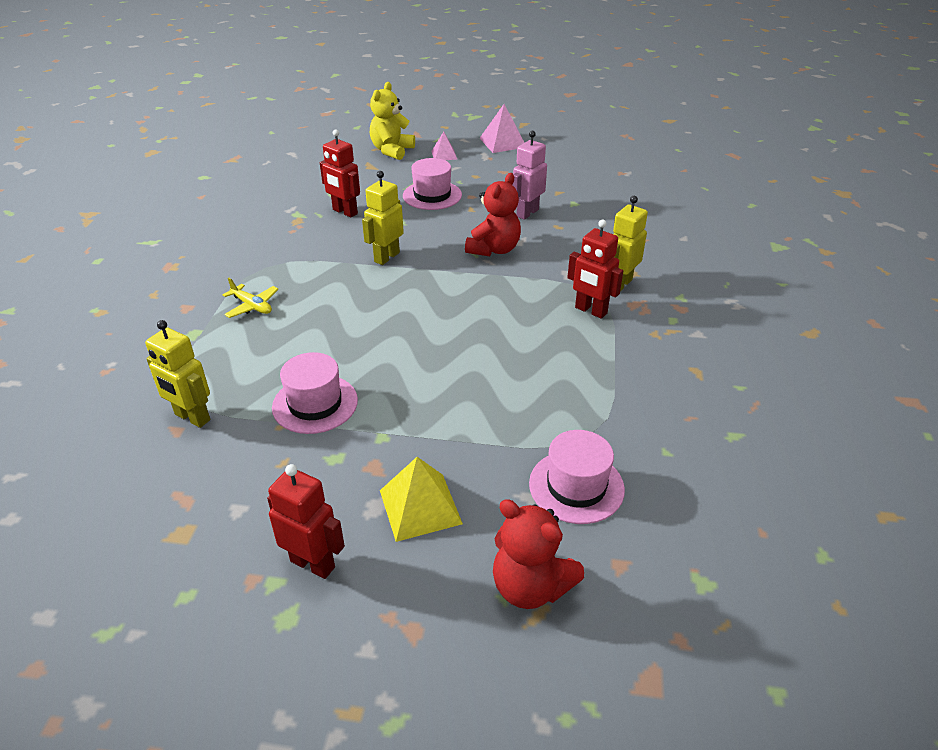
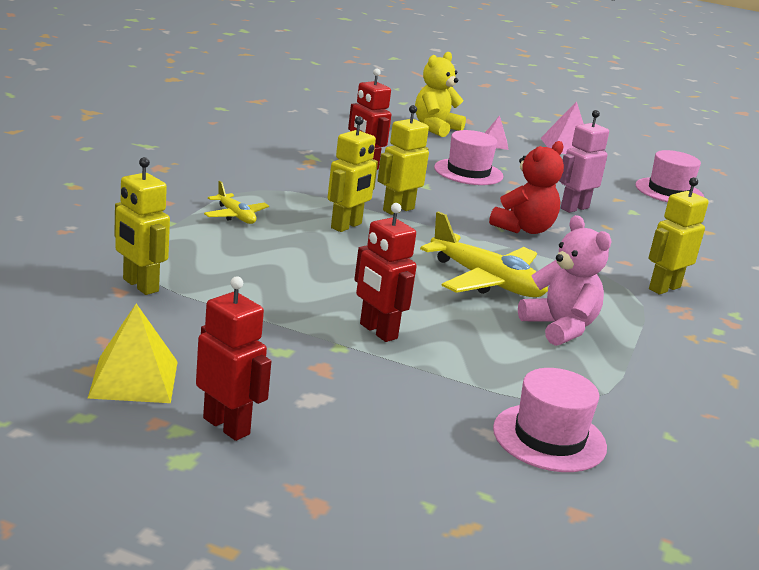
camera: 10 degrees right, 15 degrees down
(315, 404) = (275, 305): pink hat -> pink hat (669, 191)
(349, 290) = (346, 226): none -> yellow robot
(420, 506) = (362, 411): yellow pyramid -> yellow pyramid (134, 379)
(480, 320) = (486, 281): none -> yellow plane
(530, 586) = (465, 504): red teddy bear -> none
(552, 356) = (560, 328): none -> pink teddy bear
(590, 311) = (620, 302): red robot -> red robot (378, 331)

